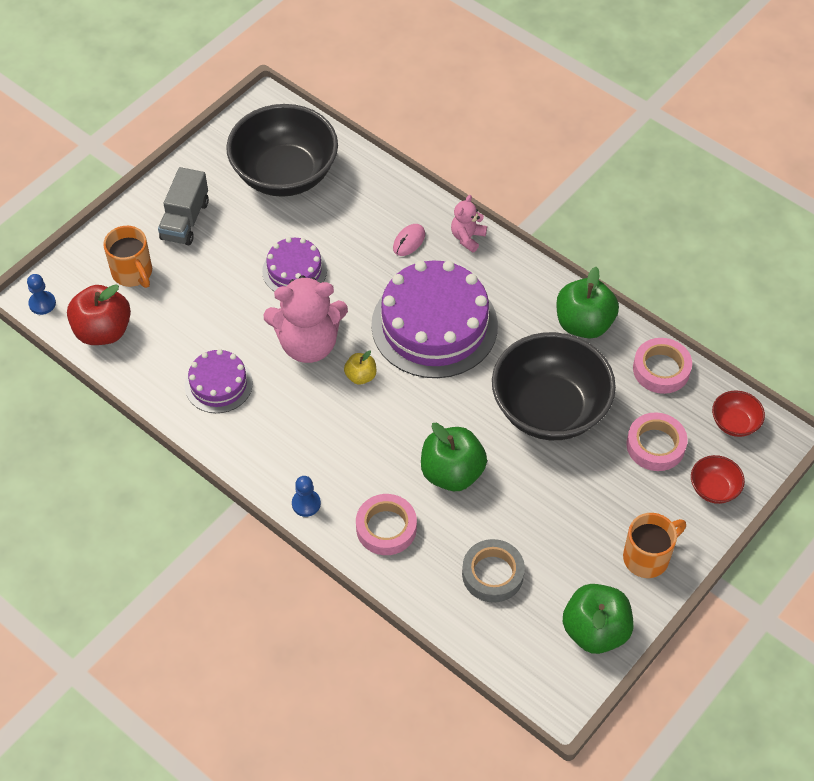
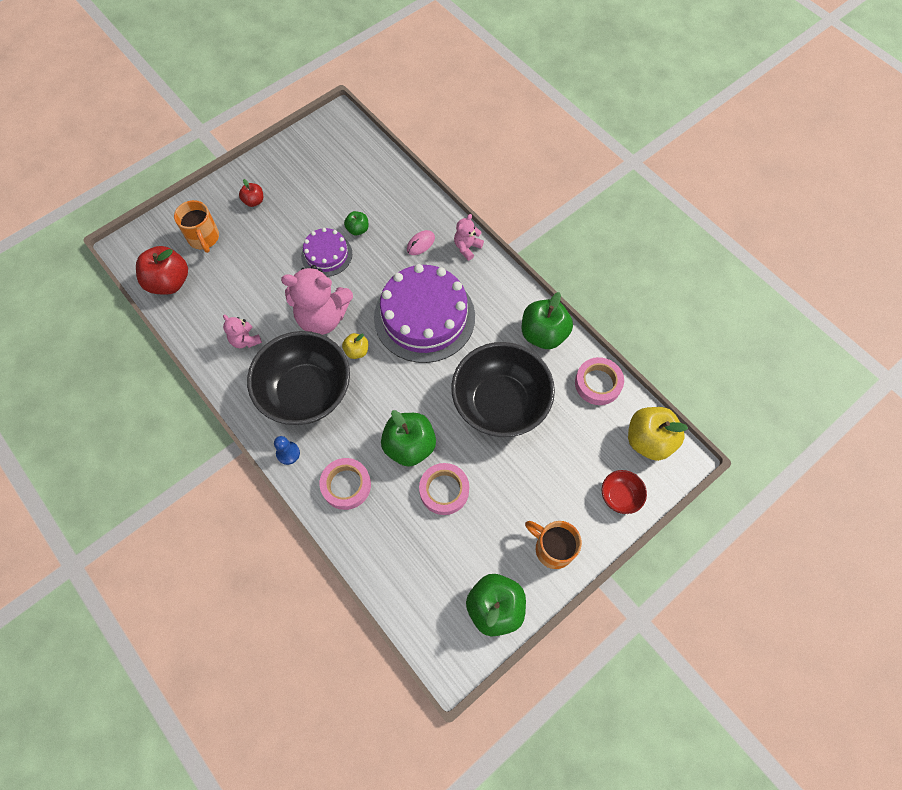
camera: 10 degrees right, 10 degrees up
(42, 303) = (130, 253): blue pawn -> none
(185, 220) = (254, 201): grey truck -> red apple
(218, 384) = (245, 340): purple cake -> pink teddy bear
(285, 174) = (338, 175): black bowl -> black bowl (306, 392)
(326, 235) = (358, 229): none -> green apple
(492, 574) = (422, 541): grey tape -> none
(647, 557) = (552, 548): orange mug -> orange mug turned 120 degrees counterclockwise
(655, 445) = (579, 449): pink tape -> pink tape (444, 490)
(734, 423) = (649, 440): red bowl -> yellow apple

